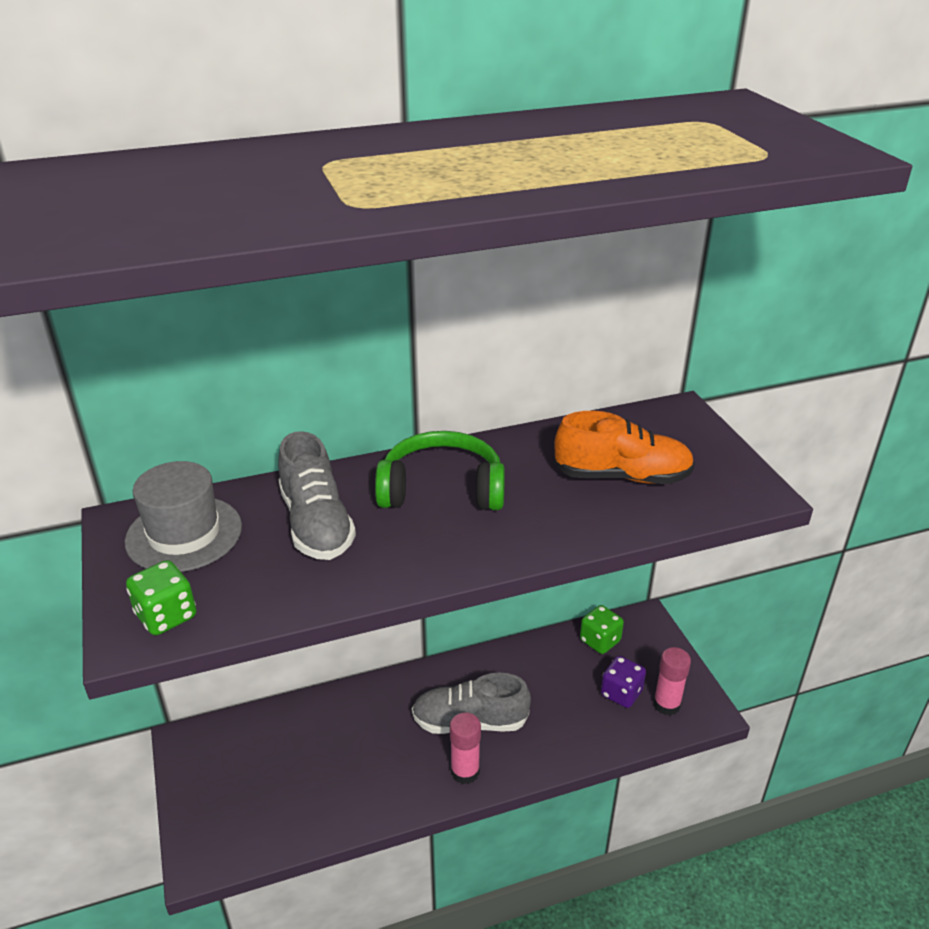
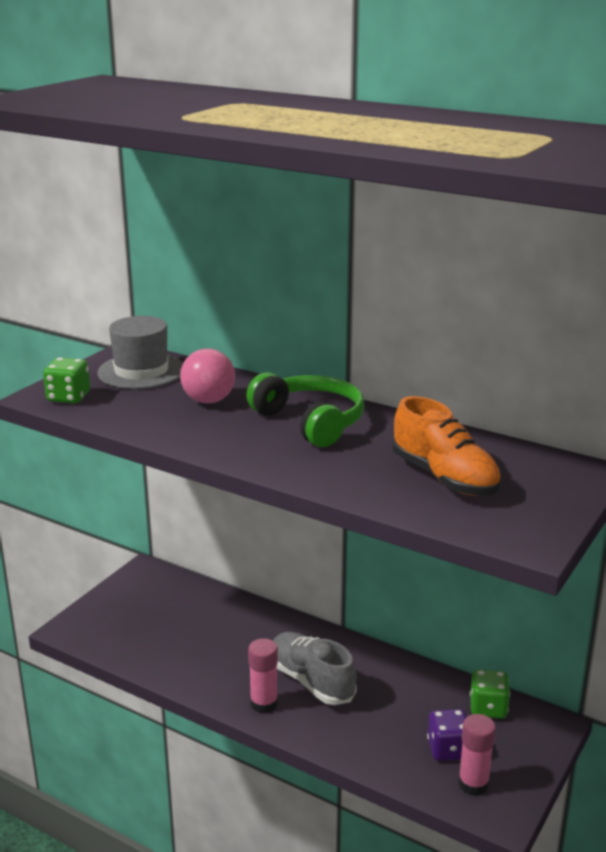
camera: 50 degrees right, 10 degrees down
(316, 524) = (208, 400): grey shoe -> pink ball

